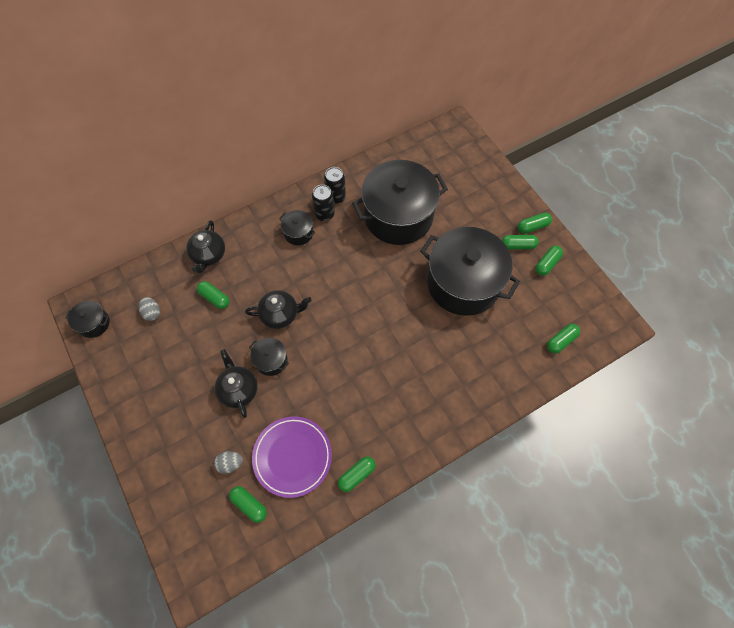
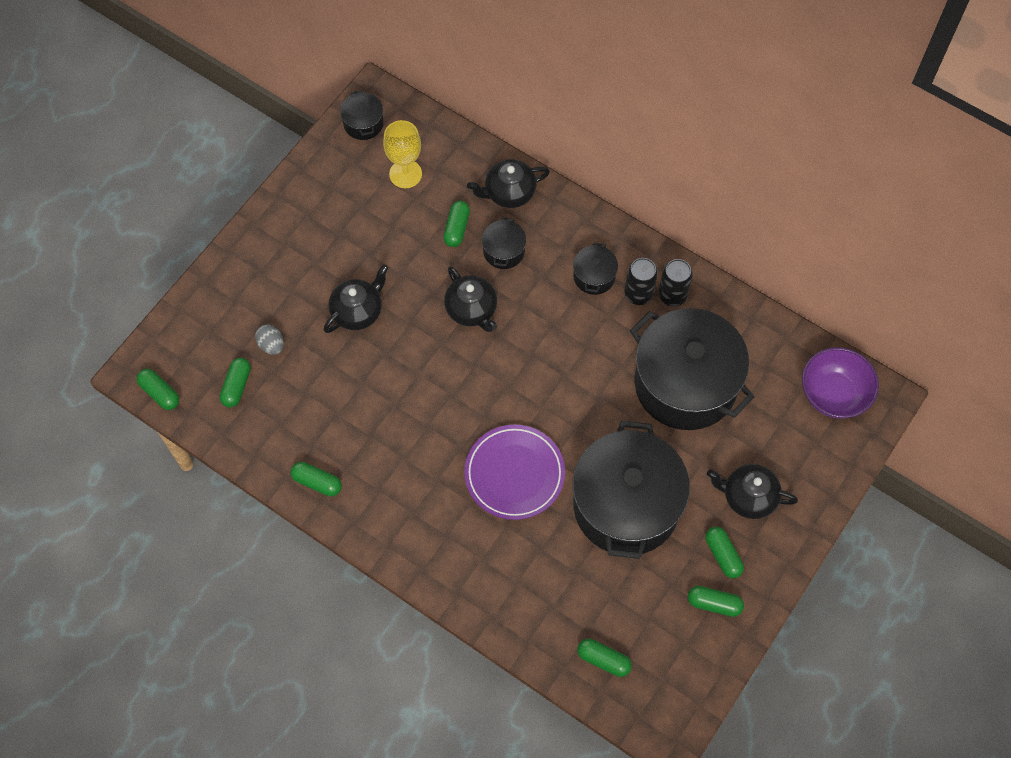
camera: 65 degrees right, 0 degrees up
(152, 312) = (405, 174): grey egg -> yellow goblet
(271, 360) = (409, 328): black pot -> black pot (504, 251)
(292, 457) = (307, 405): purple plate -> purple plate (514, 474)
(442, 147) = (833, 394): none -> purple bowl
(486, 216) = (748, 497): none -> black teapot
(532, 226) = (765, 565): green capsule -> green capsule (160, 393)

